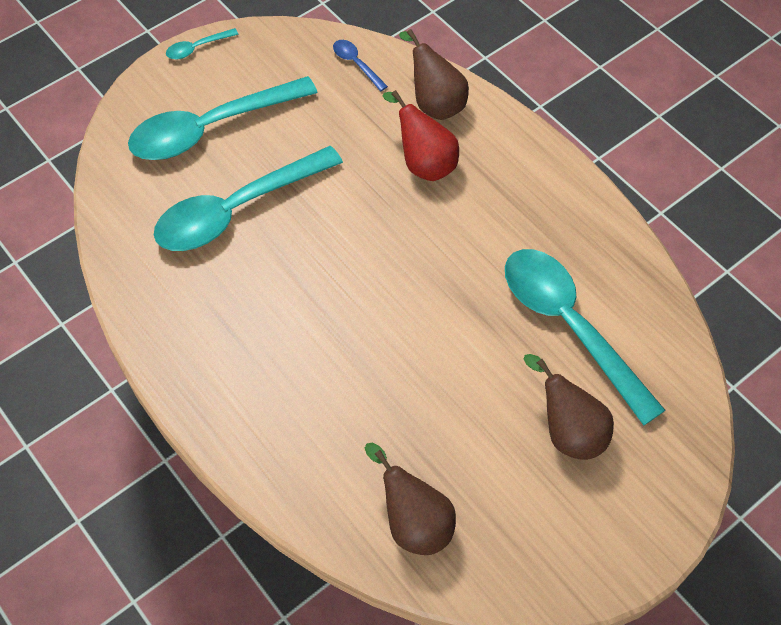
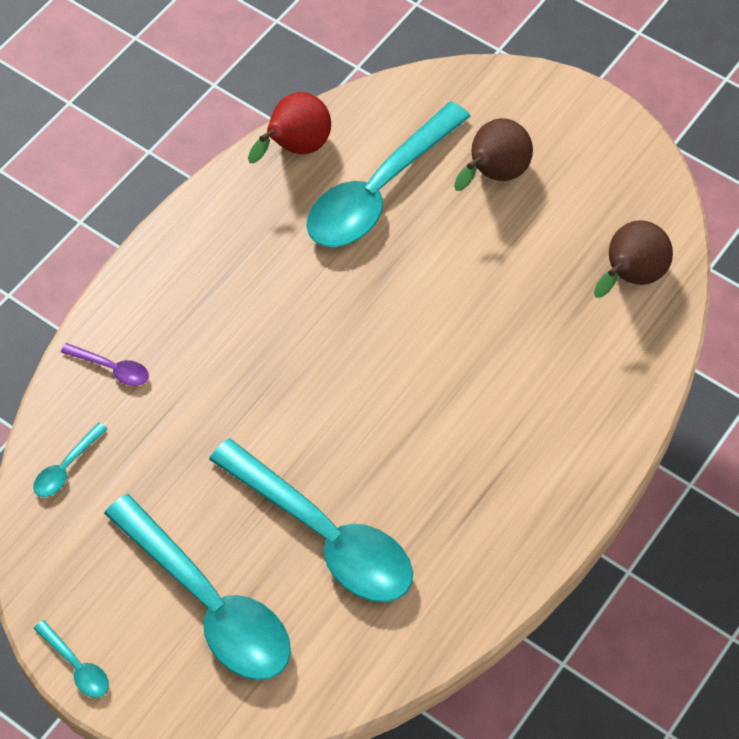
camera: 105 degrees left, 0 degrees up
(356, 64) = (66, 467): blue spoon -> turquoise spoon
(424, 163) = (205, 360): red pear -> red pear (295, 148)
(435, 103) = (112, 368): brown pear -> purple spoon

